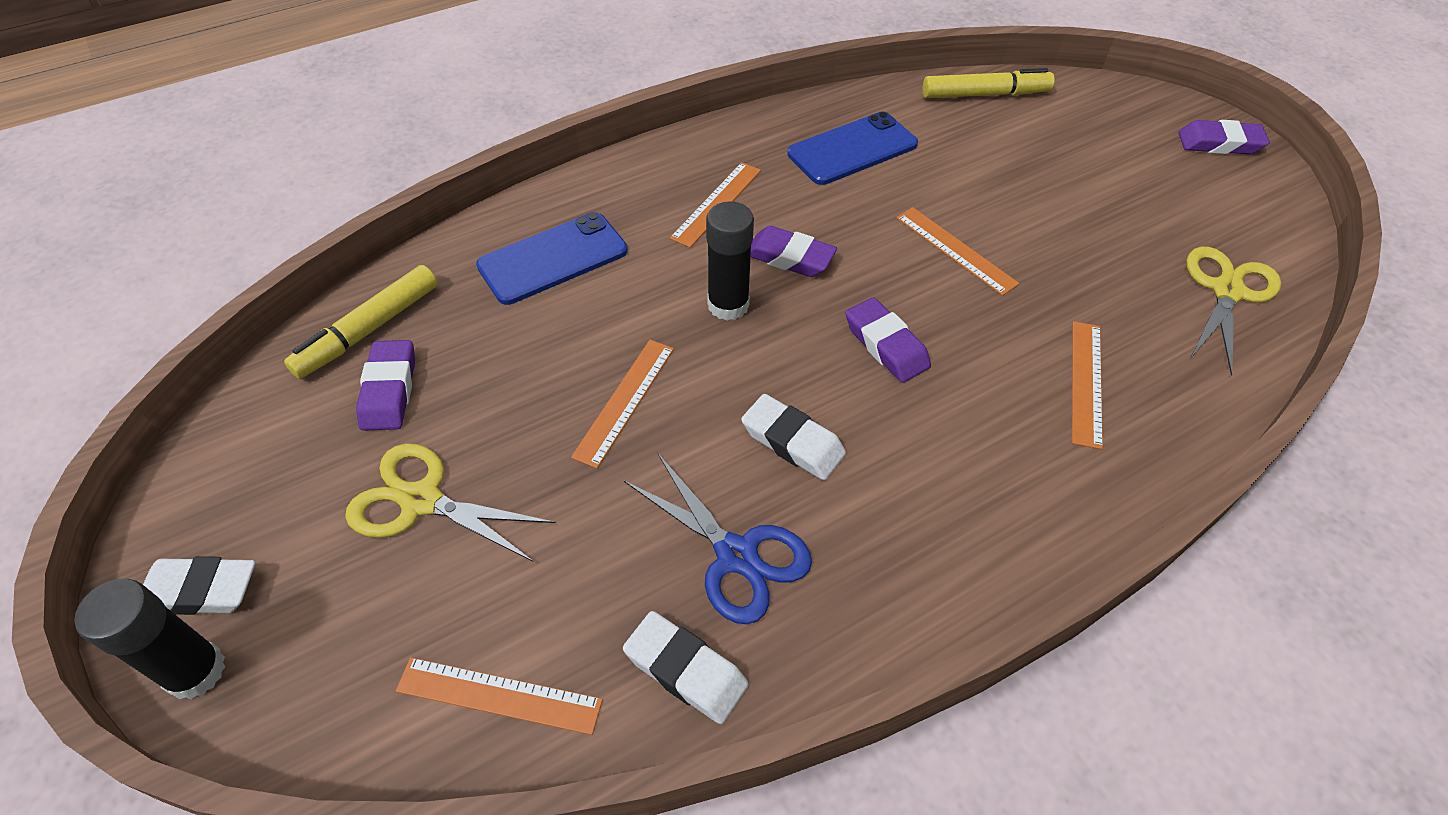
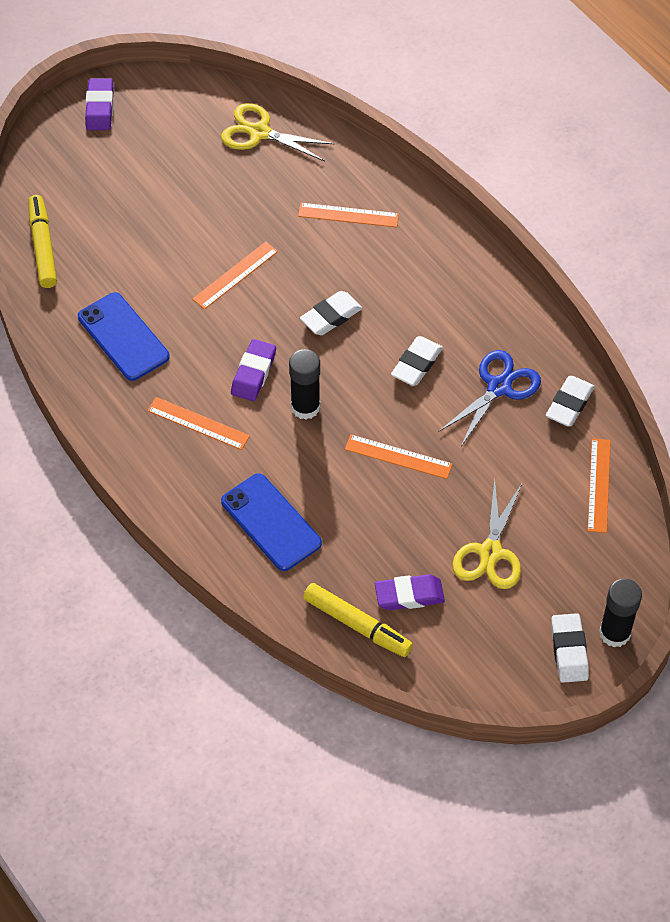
camera: 95 degrees left, 5 degrees up
(886, 345) = (331, 316): purple eraser -> white eraser

